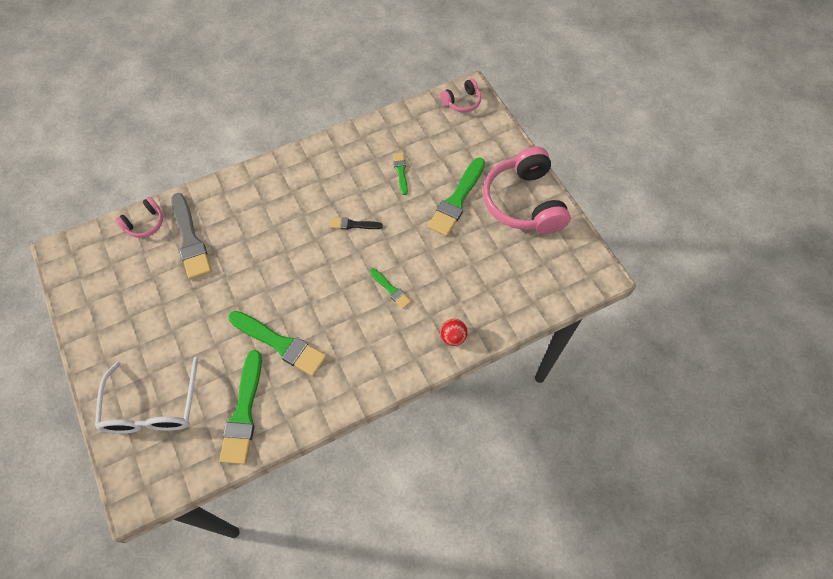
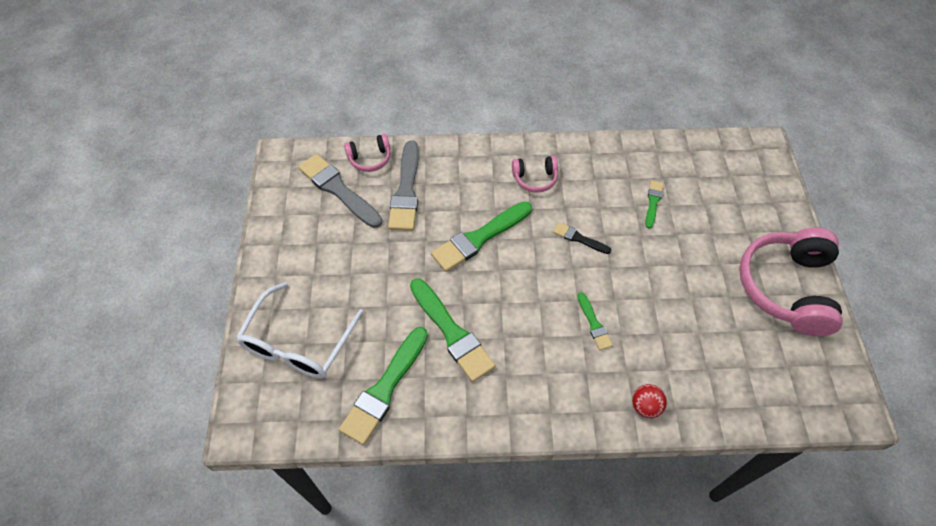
camera: 25 degrees right, 5 degrees down
(128, 262) = (338, 189): none -> grey brush
(457, 200) = (706, 255): green brush -> green brush (479, 238)
(462, 102) = (751, 153): pink headphones -> pink headphones (535, 179)

